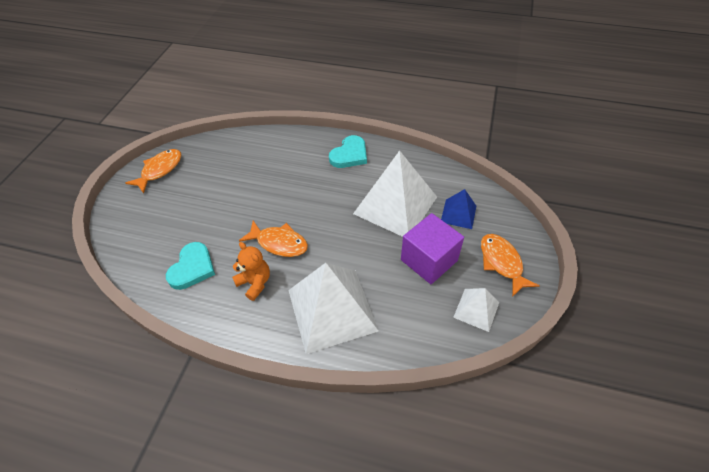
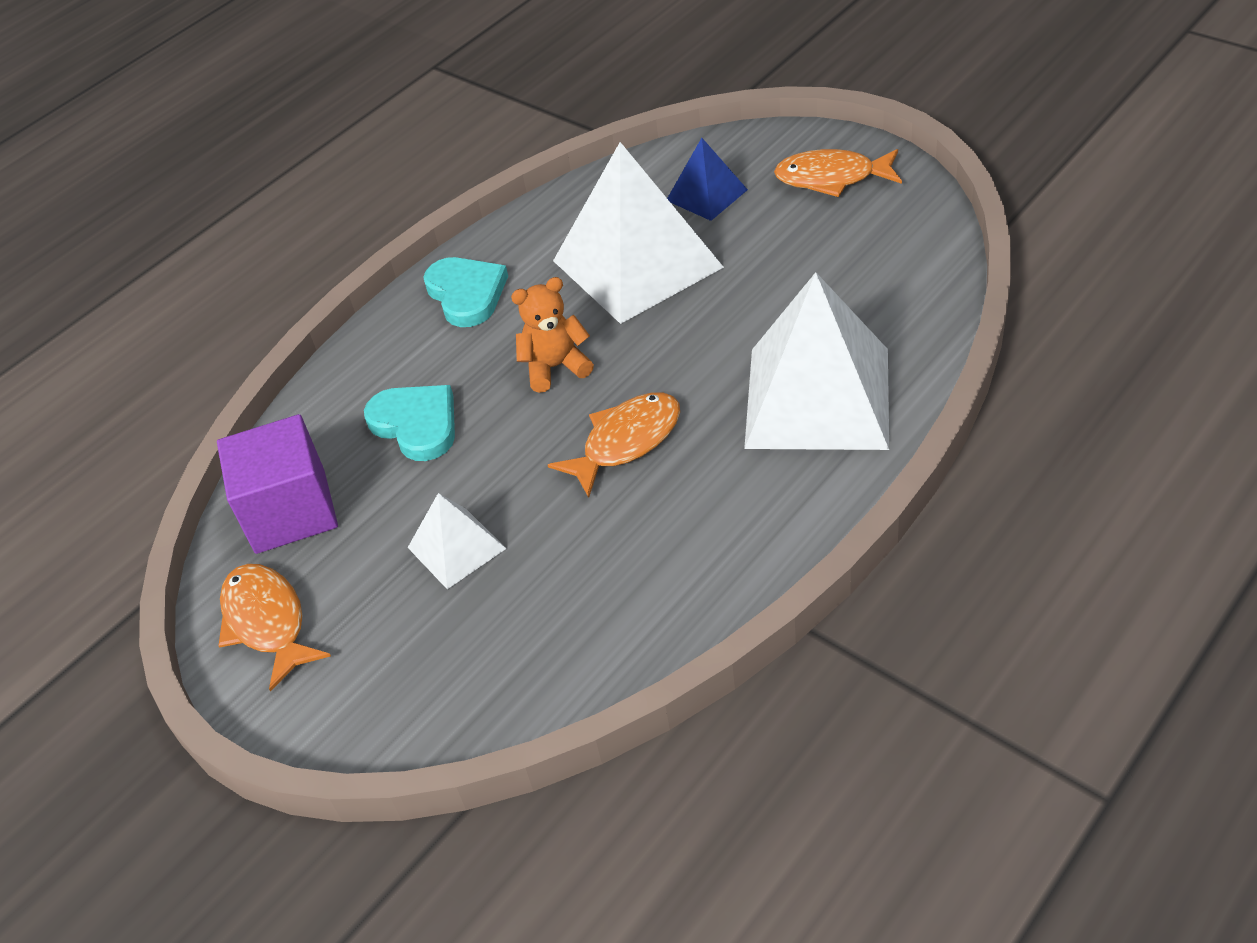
camera: 60 degrees left, 5 degrees down
(192, 268) = (607, 591): turquoise heart -> turquoise heart (416, 424)
(255, 283) = (701, 494): orange teddy bear -> orange teddy bear (555, 367)
(429, 260) = (781, 255): purple cube -> purple cube (290, 511)
(476, 309) = (902, 230): white pyramid -> white pyramid (456, 548)

